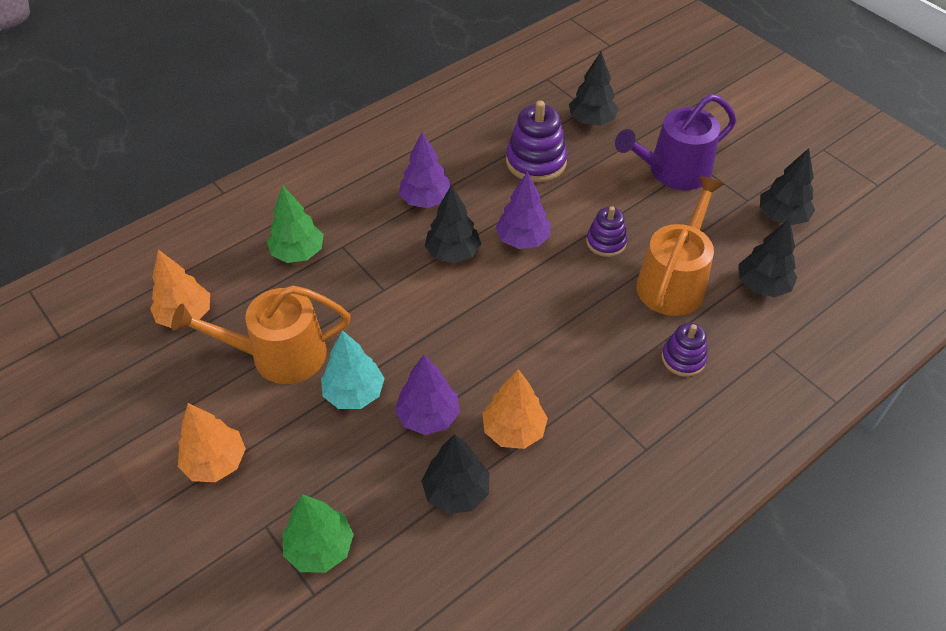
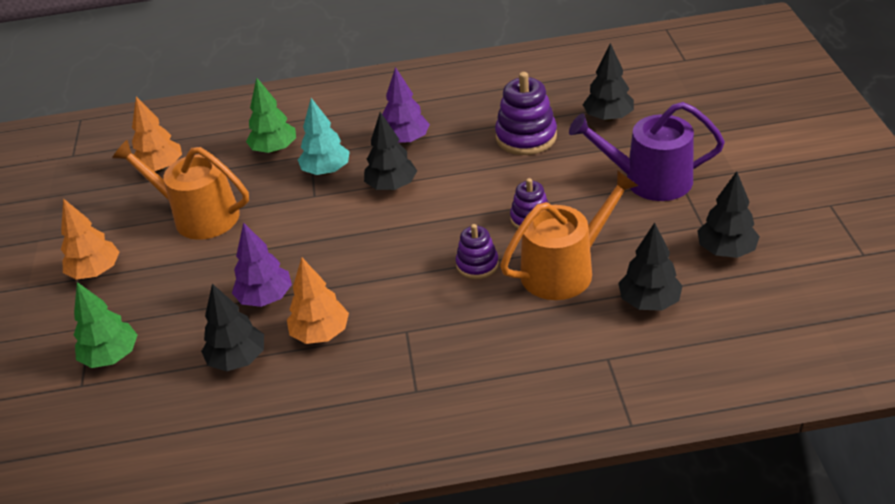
camera: 35 degrees right, 10 degrees down
(354, 393) = (227, 261): turquoise tree -> turquoise tree (326, 171)
(522, 240) = (458, 194): purple tree -> none
(683, 358) = (515, 334): purple stacking toy -> purple stacking toy (477, 264)

